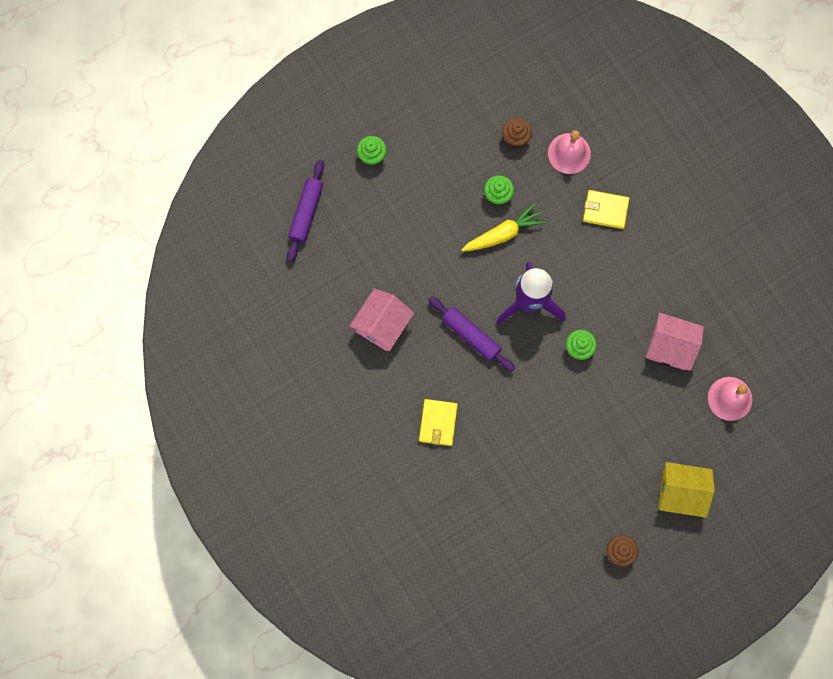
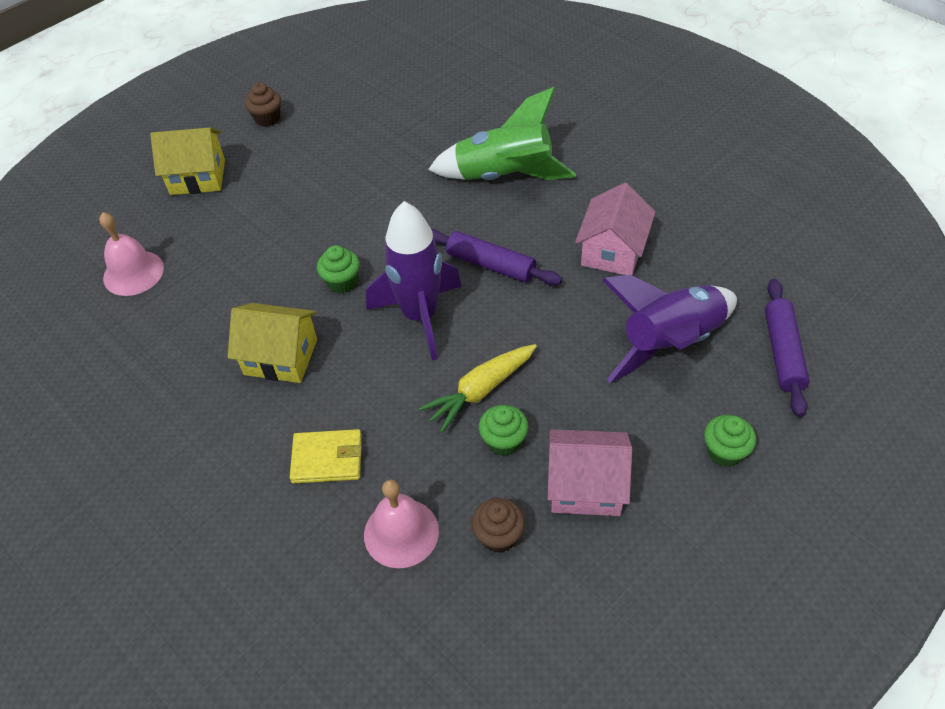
camera: 170 degrees right, 25 degrees down
(373, 238) = (670, 343): none -> purple rocket
(438, 423) = (505, 176): yellow wallet -> green rocket
(627, 293) = (281, 357): none -> yellow house
(670, 346) = (215, 310): pink house -> pink house (586, 486)

